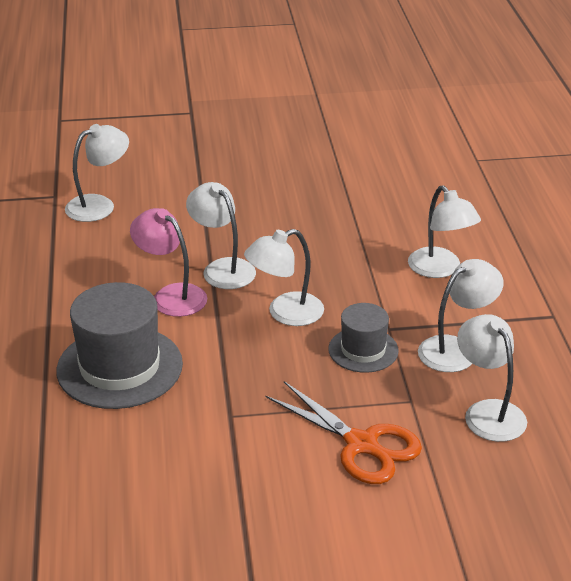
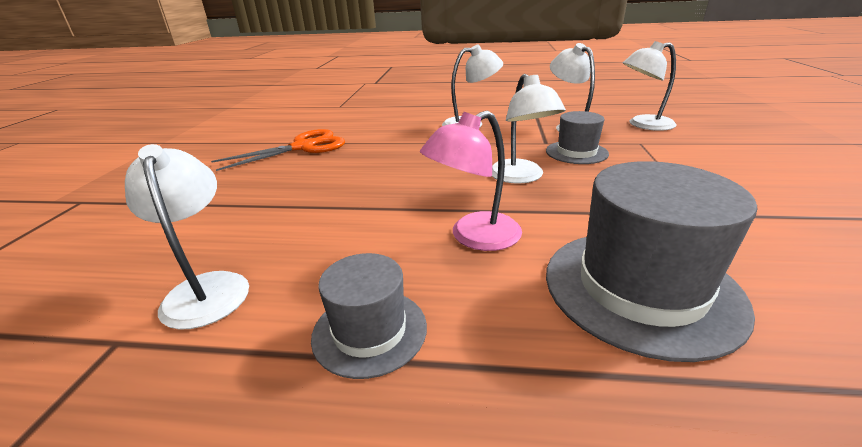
camera: 75 degrees left, 5 degrees down
(70, 269) = (369, 331): none -> grey hat
(222, 268) = (430, 202): white lamp -> none
(362, 445) = (709, 161): orange scissors -> orange scissors (304, 147)

